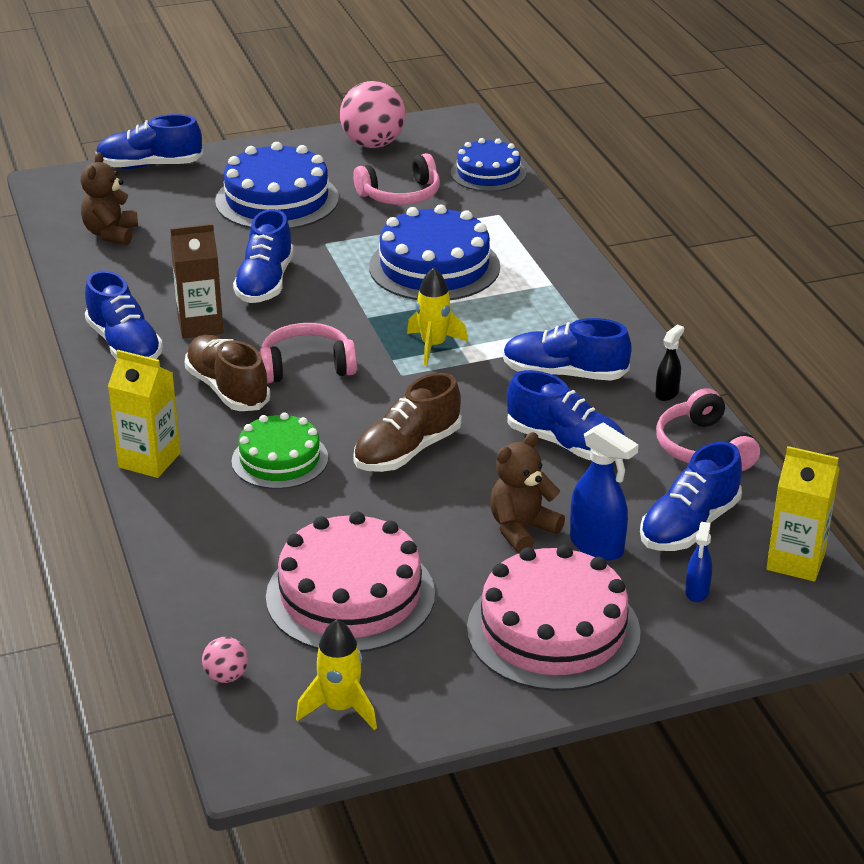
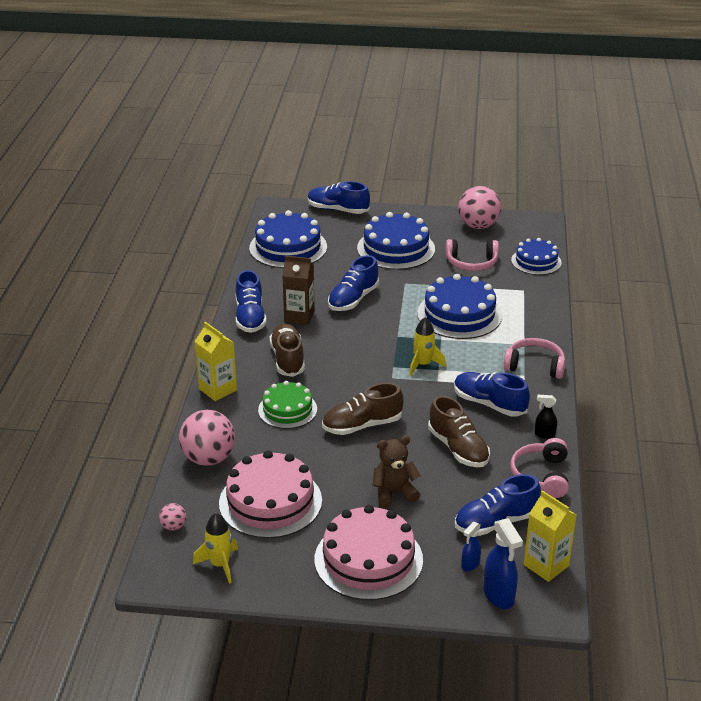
camera: 25 degrees right, 0 degrees up
(111, 234) = (288, 247): brown teddy bear -> blue cake
(209, 562) = (209, 458): none -> pink ball
(306, 366) = (341, 357): pink headphones -> pink headphones (534, 366)
(566, 444) = (458, 448): blue shoe -> brown shoe
(597, 546) = (431, 517): blue spray bottle -> blue spray bottle (499, 596)
(667, 393) = (544, 434): black spray bottle -> black spray bottle turned 135 degrees counterclockwise

